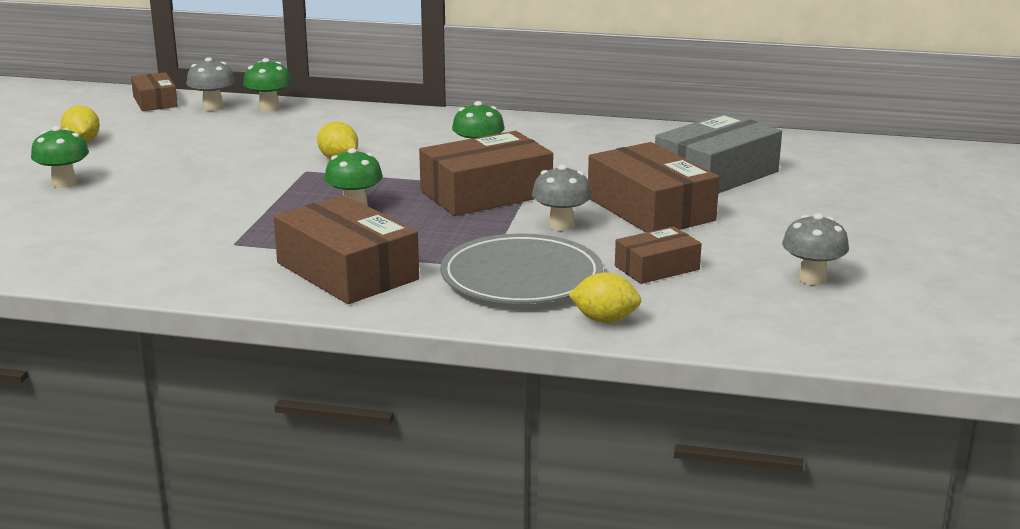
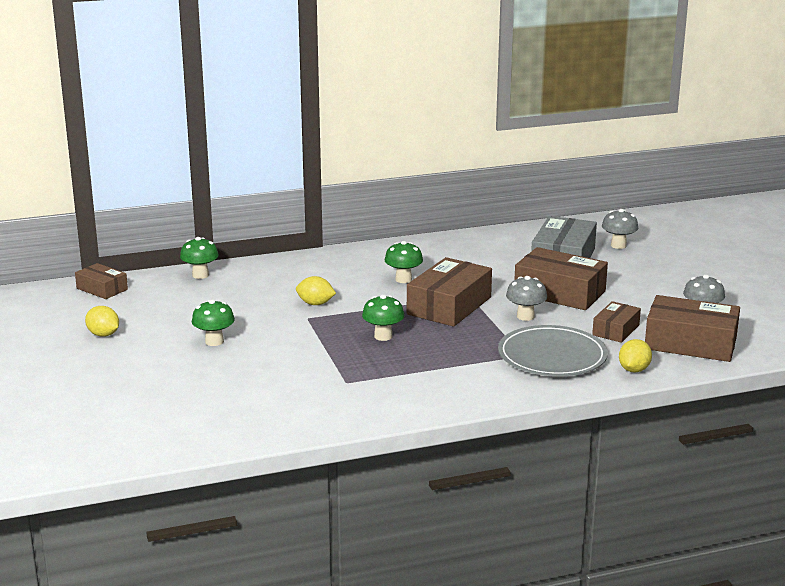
camera: 30 degrees left, 0 degrees up
(64, 183) = (149, 370): green mushroom -> green mushroom (214, 341)
(213, 107) = (156, 284): grey mushroom -> grey mushroom (618, 245)
(347, 271) = (447, 381): brown box -> brown box (690, 343)
(604, 320) = (634, 370): yellow lemon -> yellow lemon turned 45 degrees counterclockwise

